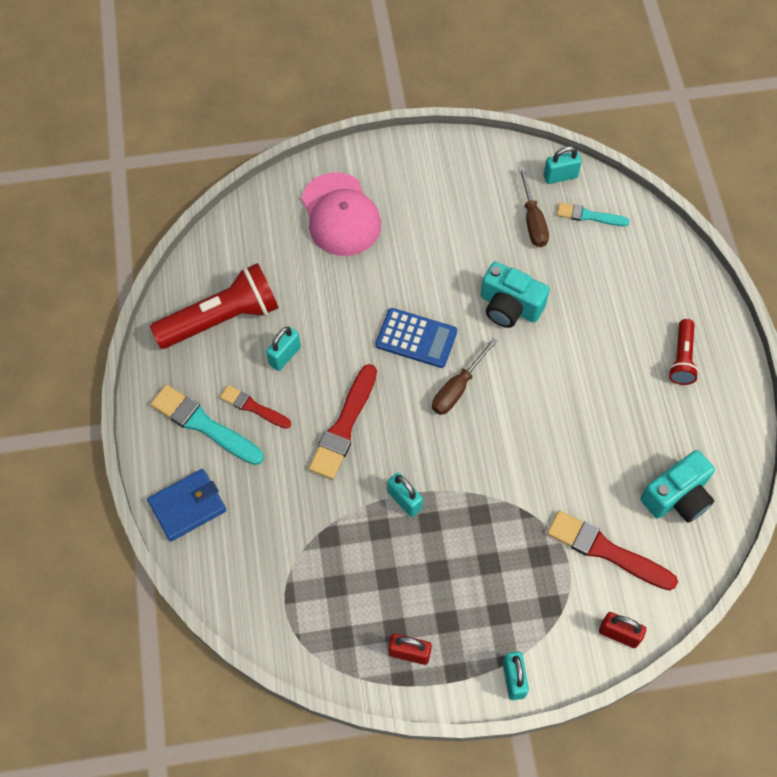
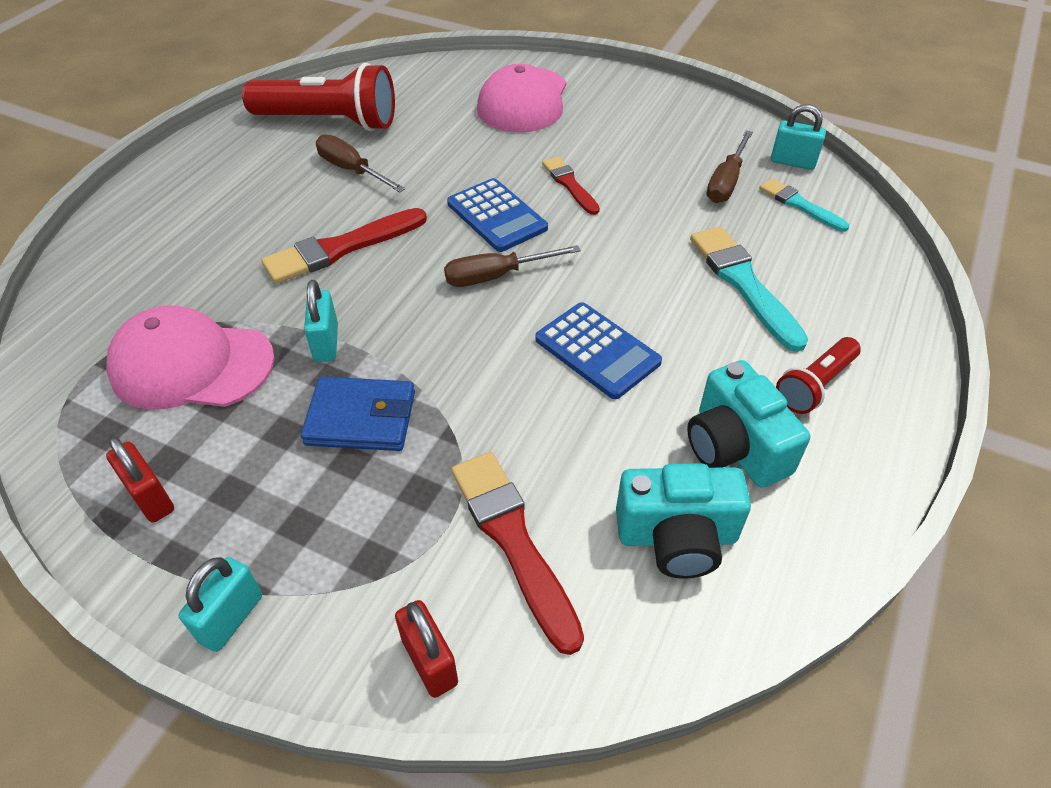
camera: 35 degrees right, 15 degrees down
(187, 506) = (121, 234): blue wallet -> blue wallet (361, 418)
(204, 425) = (217, 183): turquoise brush -> turquoise brush (743, 283)
(253, 407) = (276, 192): red brush -> red brush (569, 184)
(284, 356) = (352, 170): turquoise padlock -> brown screwdriver
(343, 566) = (191, 365): none -> pink cap
(509, 306) = (629, 237): turquoise camera -> turquoise camera (735, 447)
(557, 407) = (597, 351): none -> blue calculator

